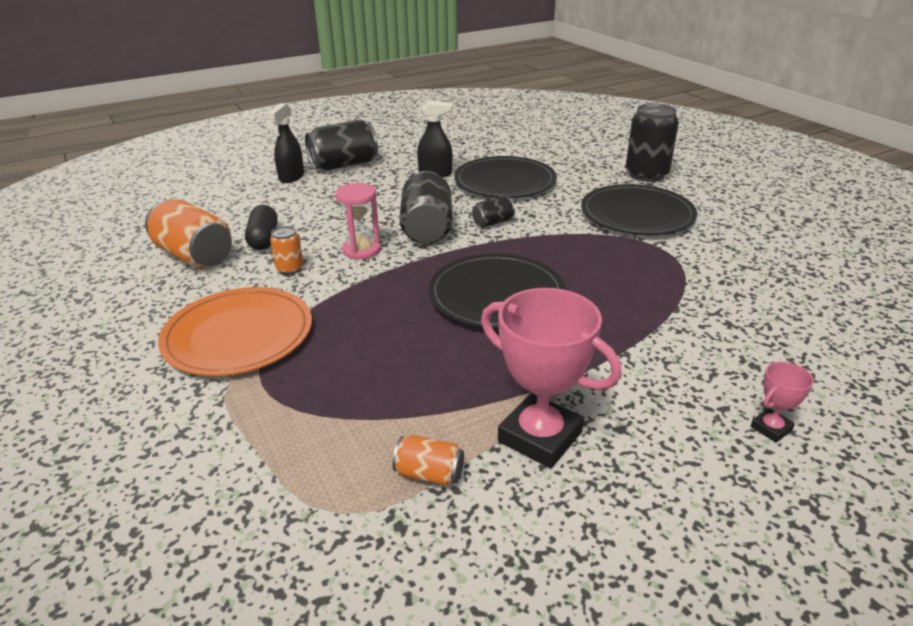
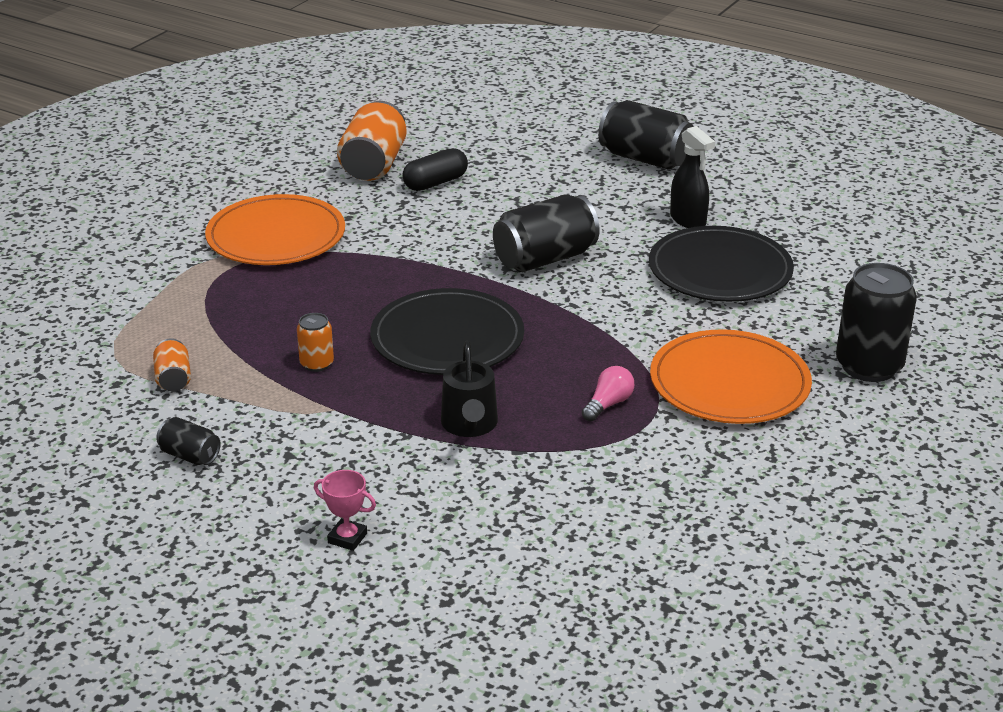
camera: 60 degrees right, 0 degrees up
(290, 269) = (395, 217): orange can -> orange can (317, 364)
(291, 177) = (579, 143): black spray bottle -> none
(361, 250) = (464, 239): pink hourglass -> none
(493, 222) = (601, 292): black can -> black can (190, 455)
(540, 437) = (249, 417): pink trophy -> none
(628, 319) = (469, 425): none -> black watering can
(635, 258) = (608, 404): none -> pink light bulb
(637, 214) = (729, 383): black plate -> orange plate

